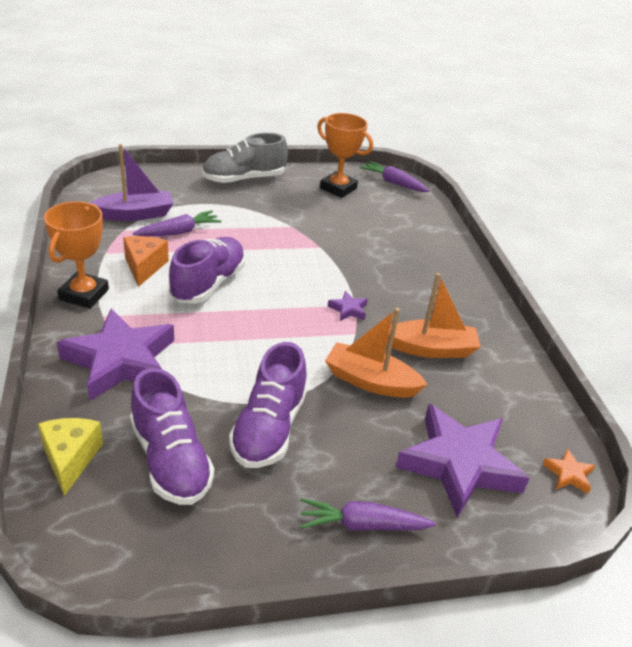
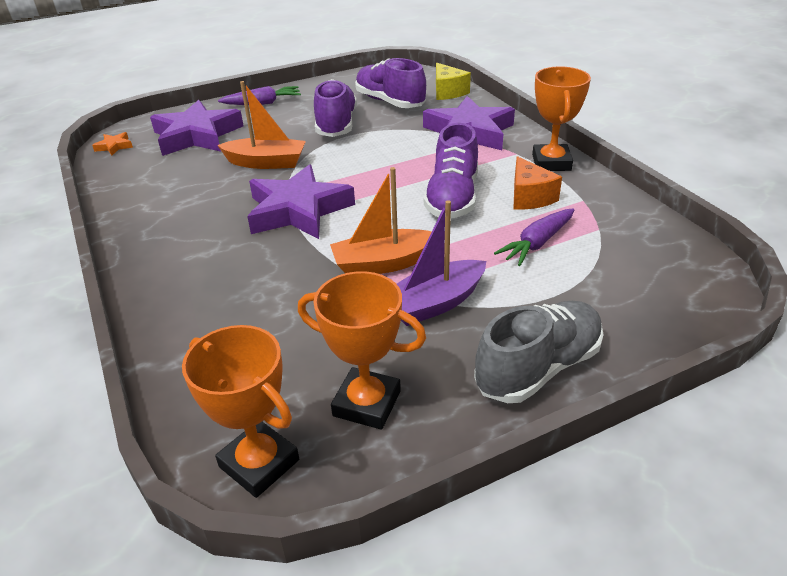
camera: 170 degrees right, 0 degrees up
(136, 214) = (612, 252): purple boat -> purple boat (434, 303)
(348, 309) = (298, 210): purple star -> purple star, size x2.47
(393, 183) = (259, 463): purple carrot -> orange trophy
(431, 349) = (209, 197): orange boat -> orange boat (383, 263)

